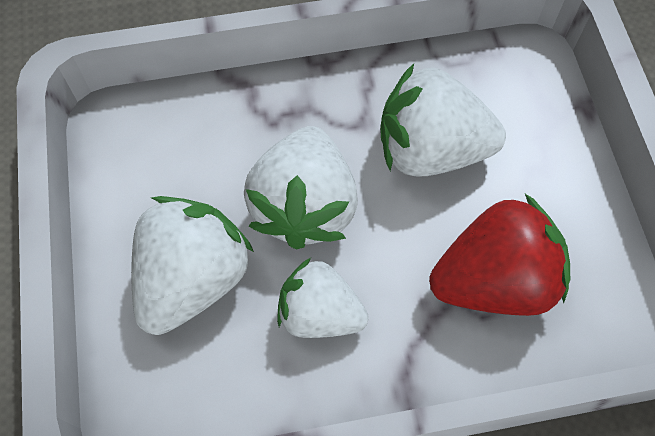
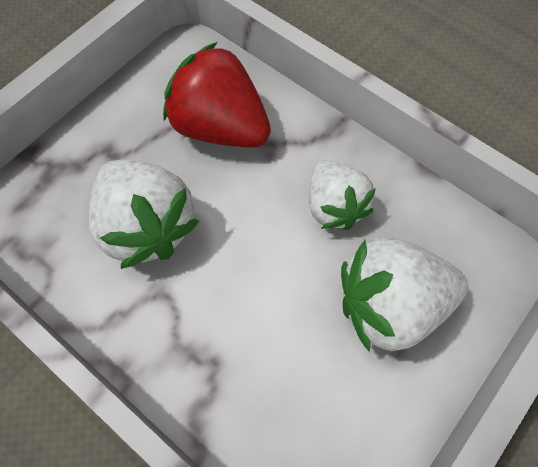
camera: 130 degrees left, 0 degrees up
(304, 206) = (267, 277): white strawberry -> none

